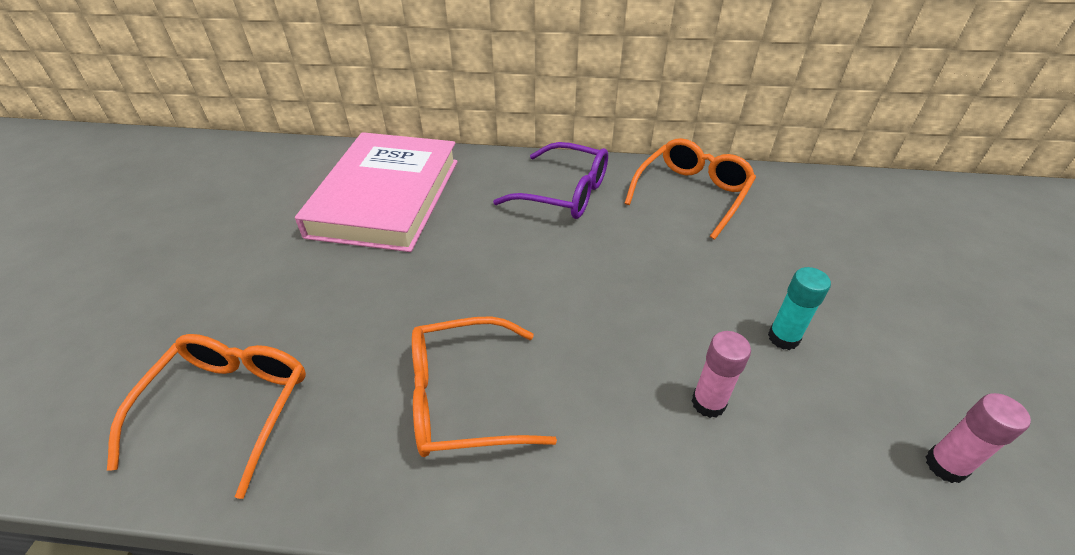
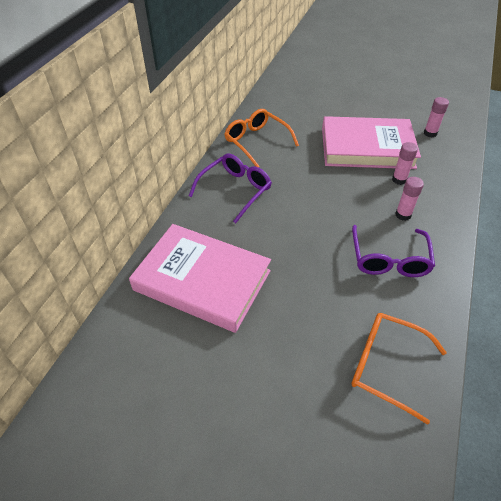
camera: 75 degrees left, 5 degrees up
(463, 398) = (389, 259): orange glasses -> purple glasses
(596, 416) = (403, 215): none -> pink glue stick
(783, 338) = (367, 147): turquoise glue stick -> pink book

